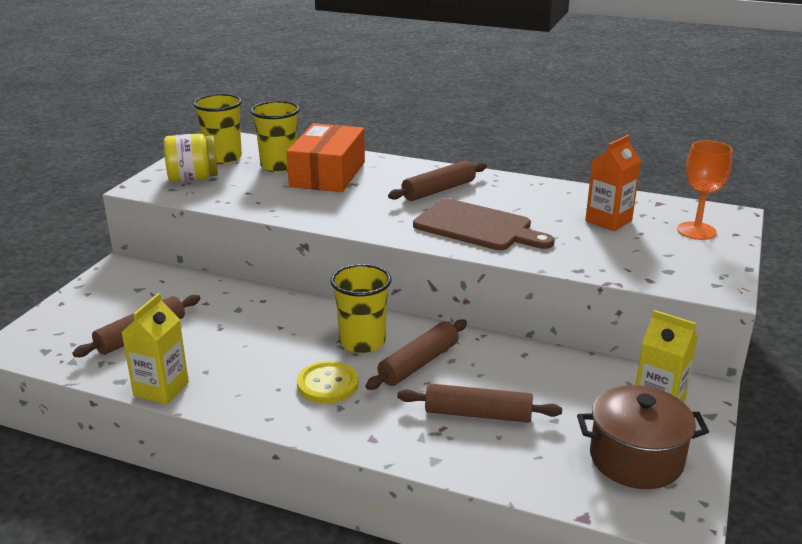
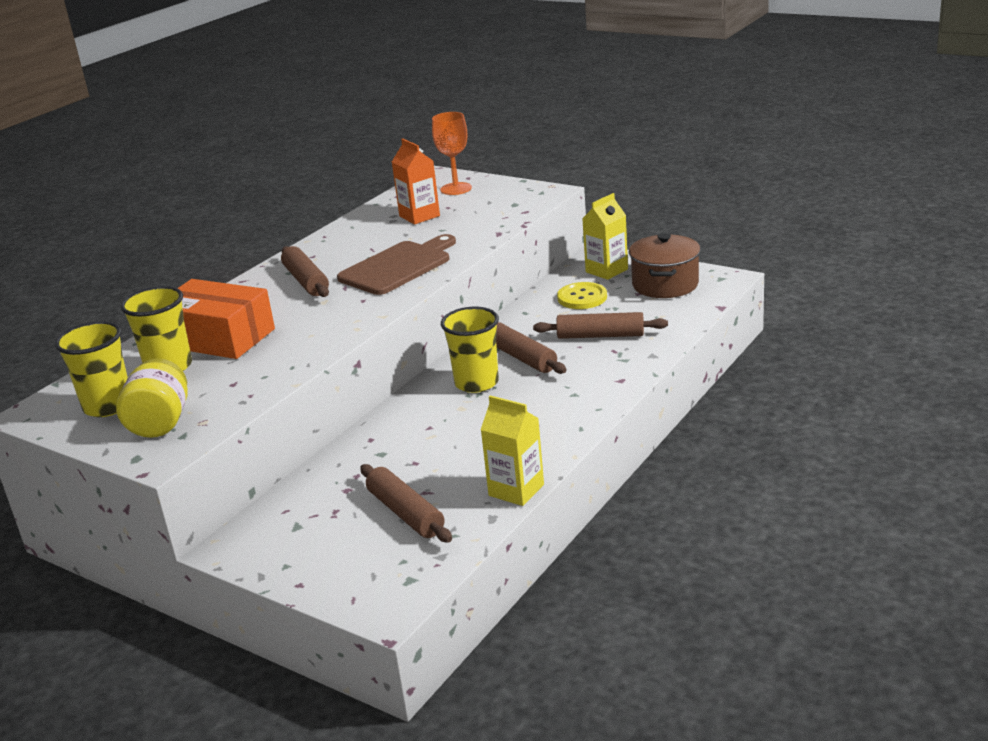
camera: 75 degrees left, 0 degrees up
(328, 384) = (538, 400): yellow button -> yellow button (582, 297)
(478, 414) = (600, 336): brown rolling pin -> brown rolling pin turned 75 degrees clockwise

